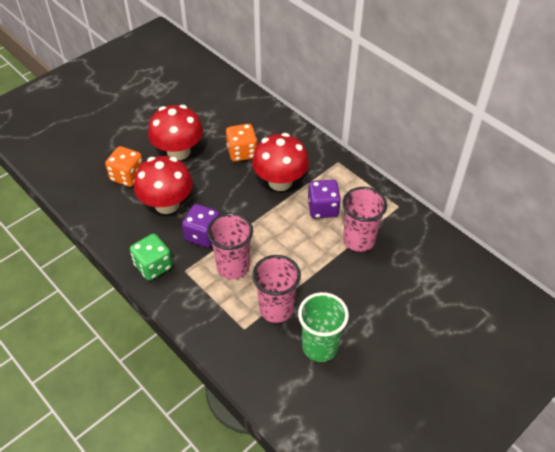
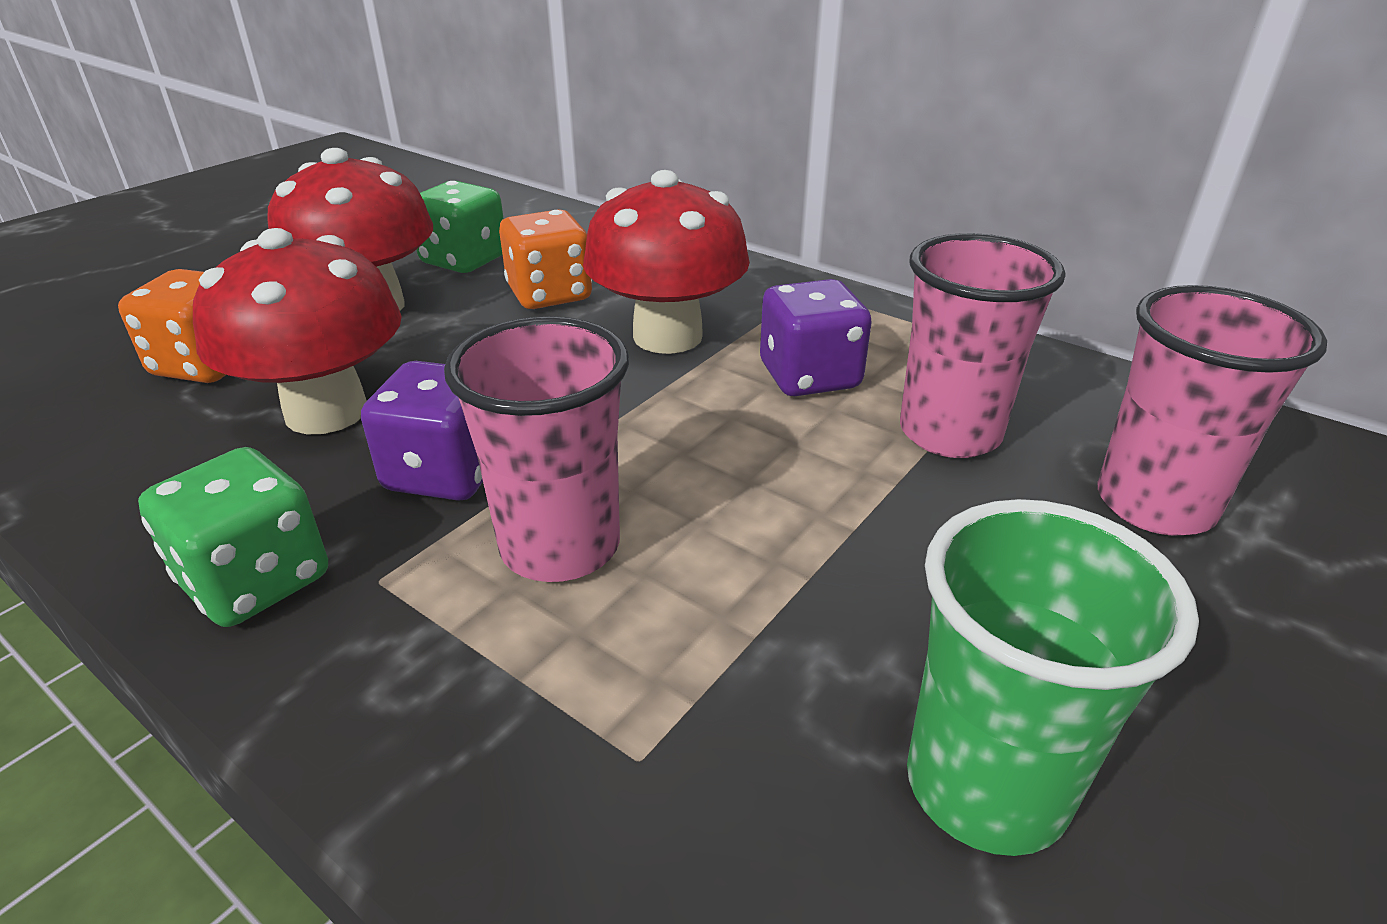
camera: 10 degrees left, 15 degrees down
(212, 127) = (464, 260): none -> green dice
(276, 309) = (754, 662): pink cup -> pink cup (1155, 504)

